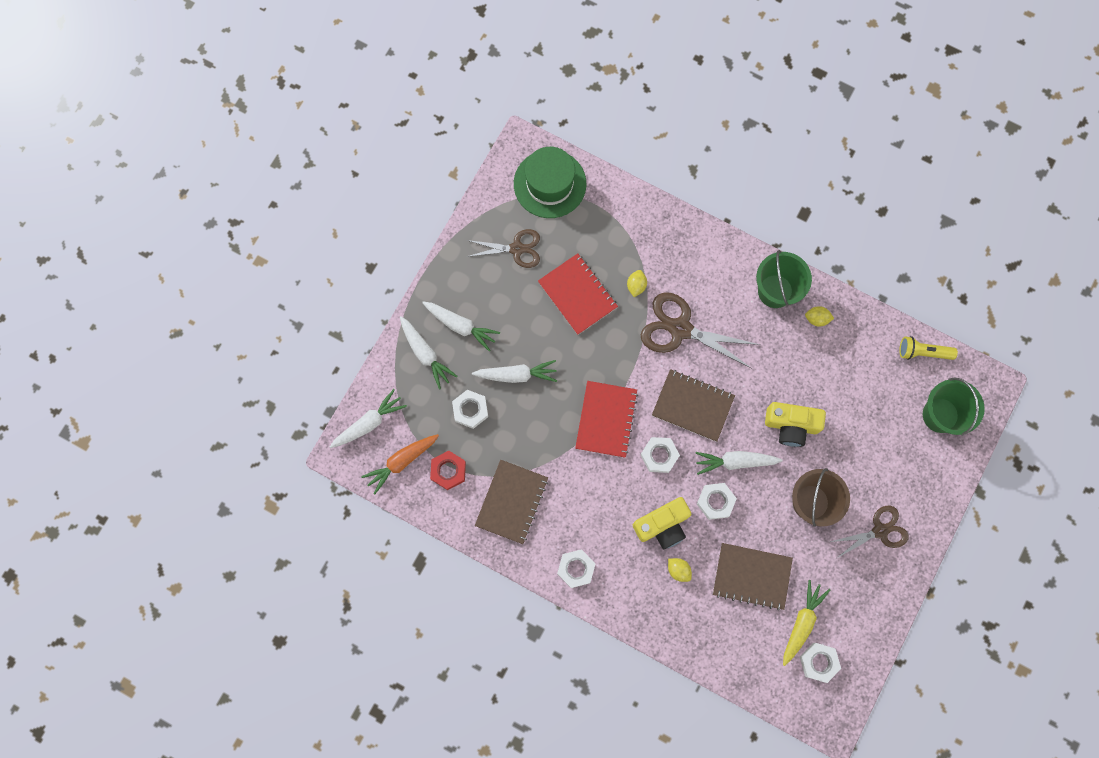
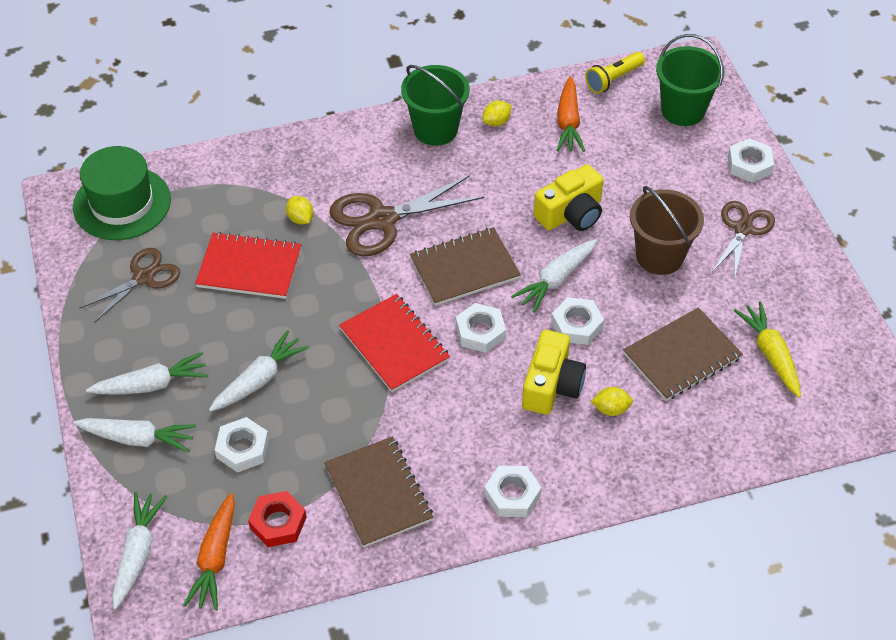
camera: 45 degrees left, 25 degrees down
(819, 662) = (824, 372): white nut -> white nut (749, 165)
(859, 359) = (568, 122): none -> orange carrot

